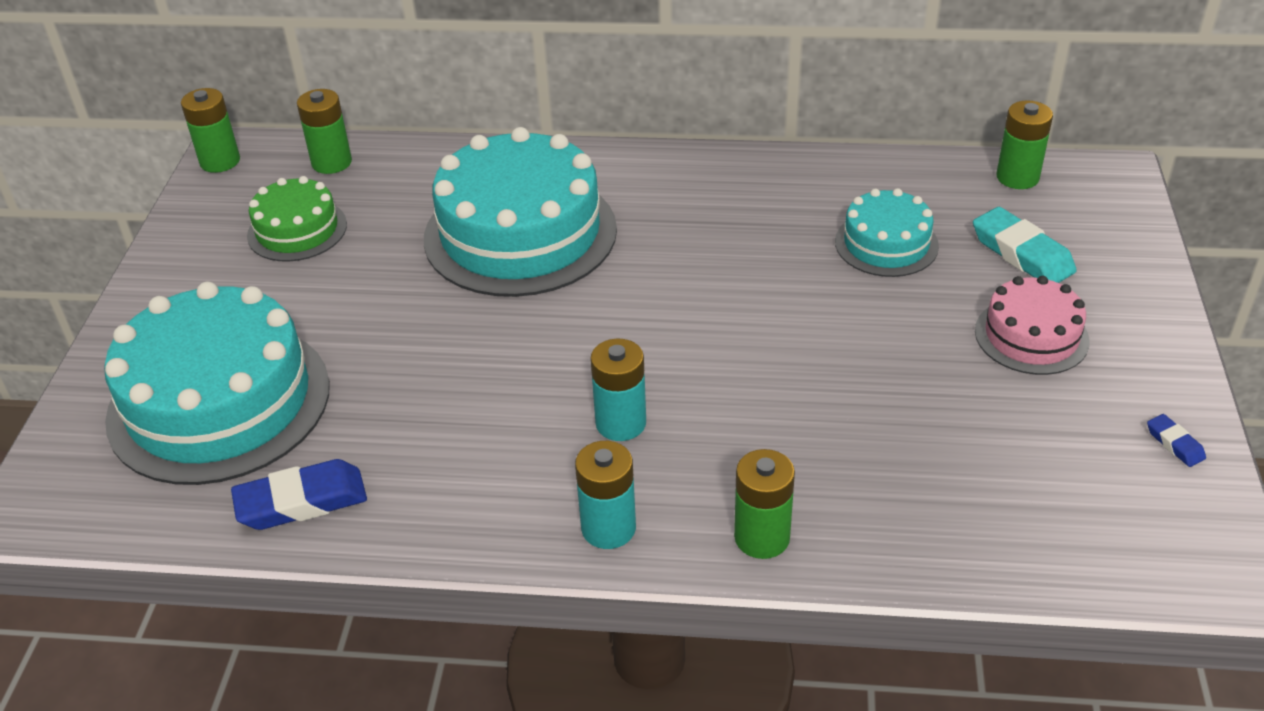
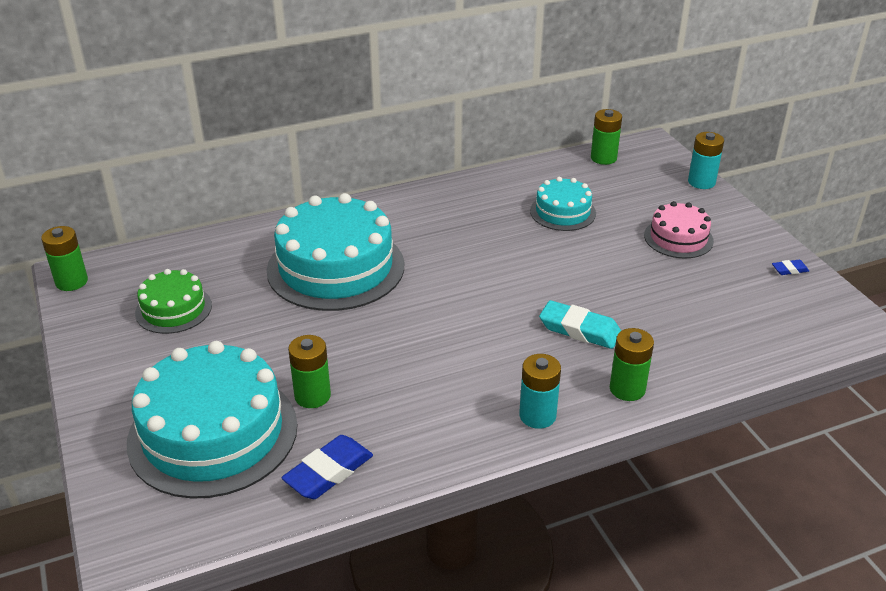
camera: 30 degrees left, 5 degrees down
(331, 162) = (161, 260): green battery -> green battery (312, 396)
(621, 423) = (494, 356): turquoise battery -> turquoise battery (701, 182)
(1022, 253) = (639, 197): turquoise eraser -> turquoise eraser (579, 329)
(1175, 444) = (789, 270): blue eraser -> blue eraser turned 45 degrees counterclockwise

